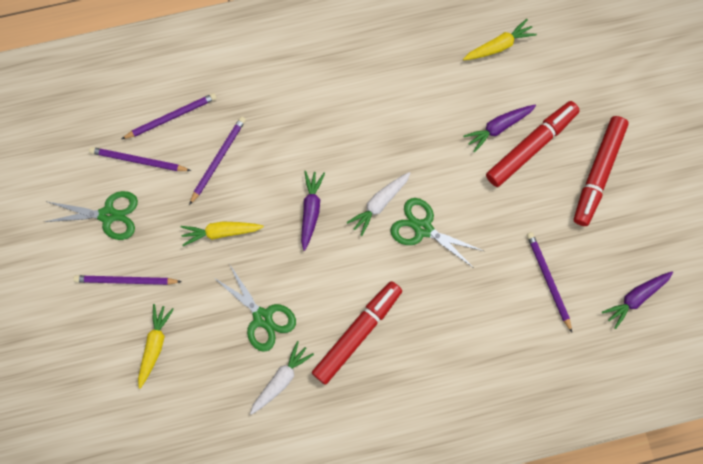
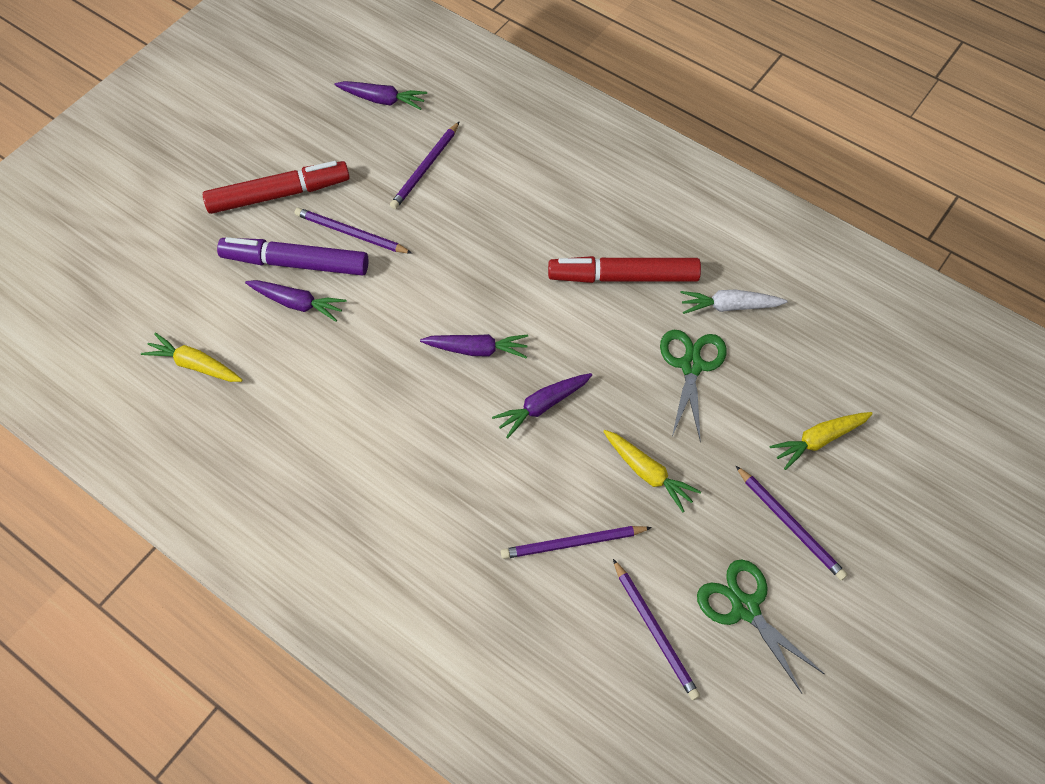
camera: 130 degrees left, 15 degrees down
(171, 117) = (571, 640): purple pencil -> purple pencil (351, 233)
(379, 204) = (477, 349): white carrot -> purple carrot
(423, 228) = (467, 295): green scissors -> none
(531, 146) = (295, 263): red marker -> purple marker

